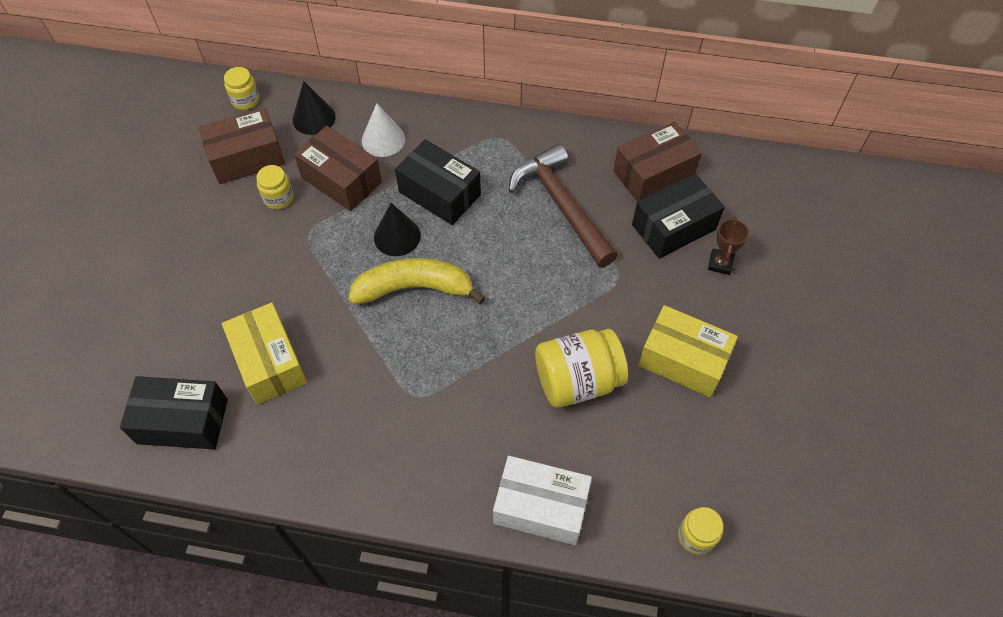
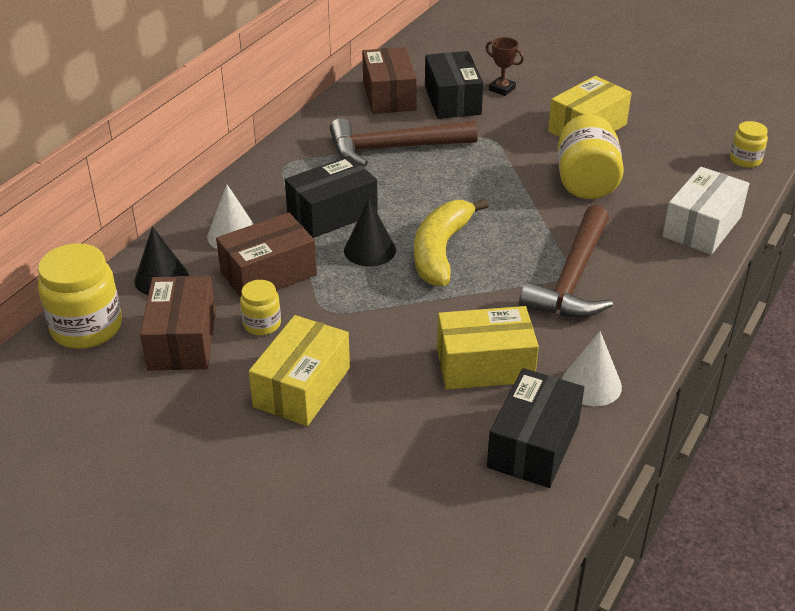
camera: 70 degrees left, 20 degrees down
(213, 247) = (302, 387): none -> yellow box
(245, 100) = (87, 328): yellow jar -> yellow jar, size x1.86
(265, 449) = (591, 384): none -> white cone
(410, 403) = (572, 278): none -> brown hammer

